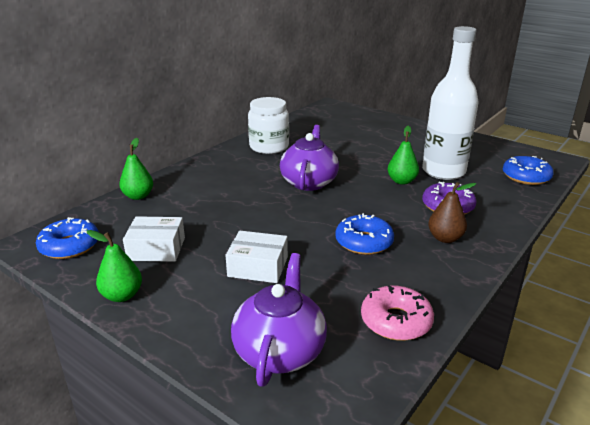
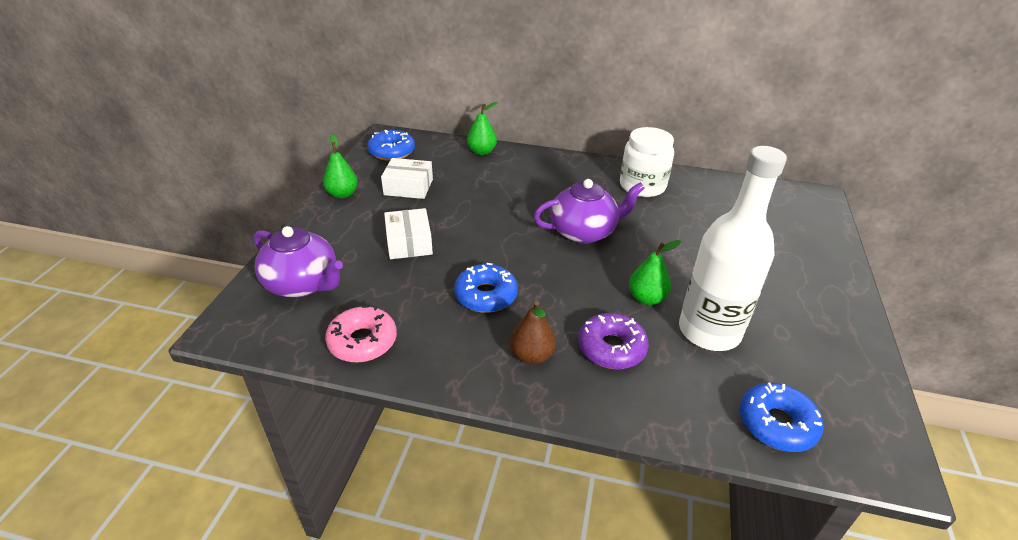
camera: 65 degrees right, 10 degrees up
(156, 249) = (408, 187): white box -> white box turned 60 degrees counterclockwise
(280, 351) = (302, 284): purple teapot -> purple teapot turned 45 degrees clockwise

